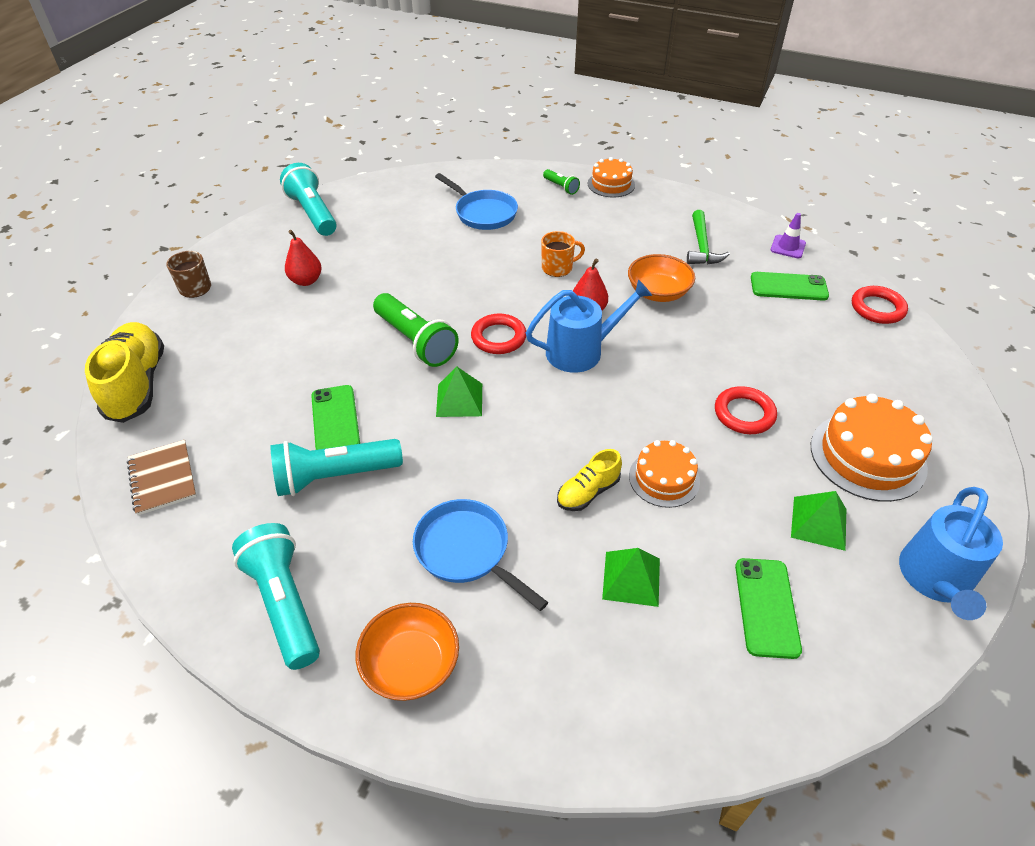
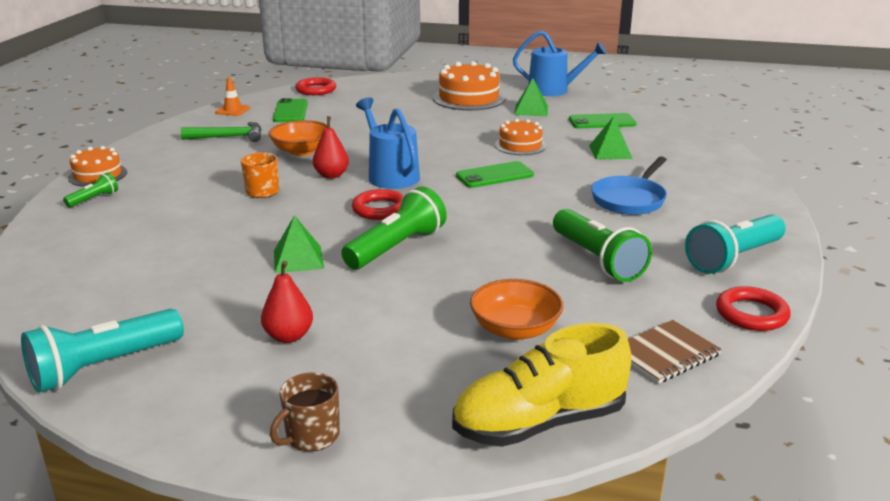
camera: 100 degrees left, 20 degrees down
(334, 476) = (597, 260): turquoise flashlight -> green flashlight
(335, 420) = (528, 272): green phone -> green phone (494, 175)
(411, 664) = (732, 207): orange bowl -> orange bowl (515, 329)
(459, 400) = (473, 218): green pyramid -> green pyramid (298, 259)
(483, 213) = (141, 237): blue pan -> none
(588, 492) = (547, 166): yellow shoe -> none
(744, 414) = (444, 125): red ring -> red ring (751, 314)
(788, 247) = (233, 110): purple traffic cone -> orange traffic cone

